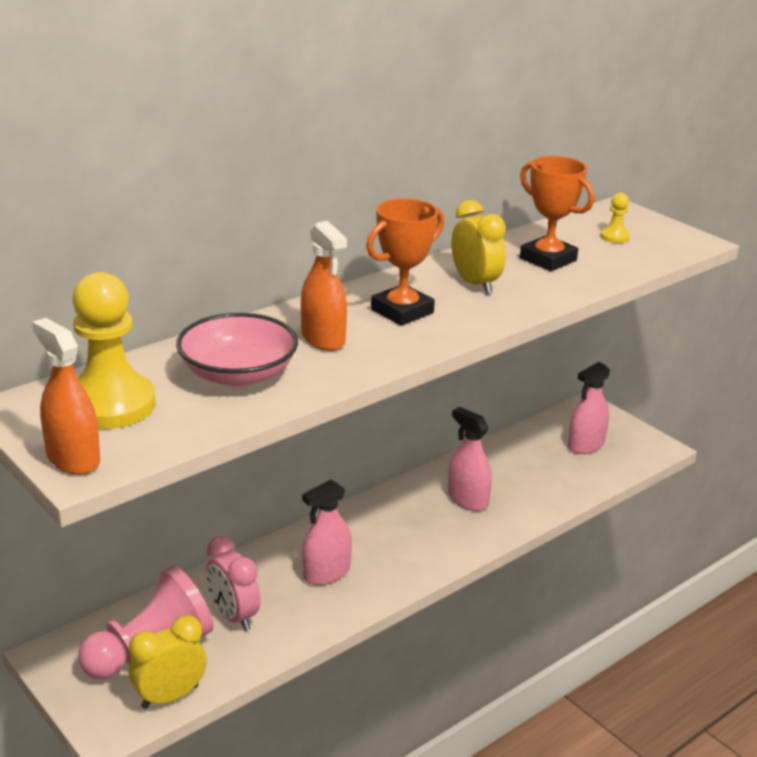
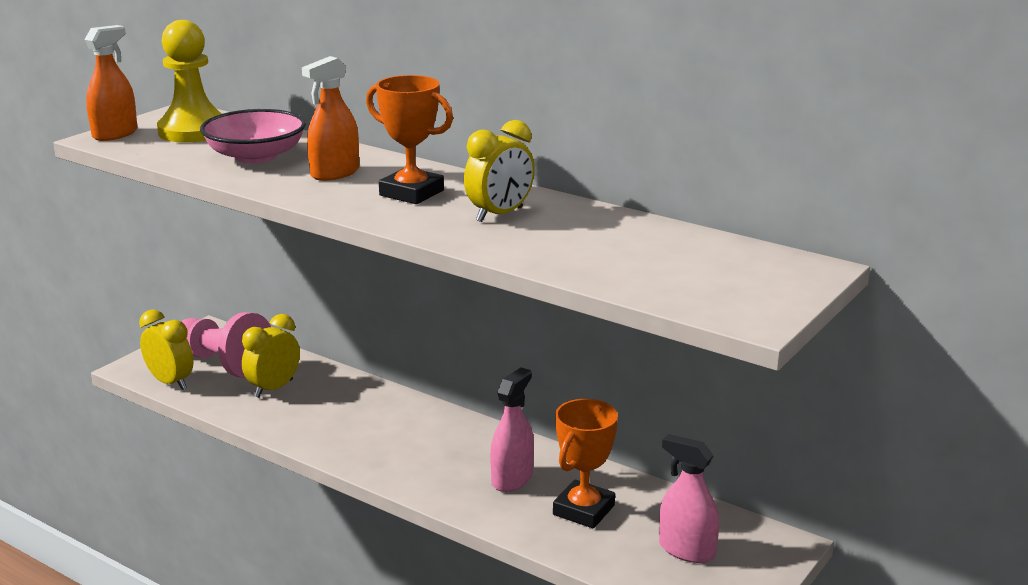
camera: 75 degrees right, 5 degrees down
(233, 616) = (273, 388): pink clock -> yellow clock
(326, 573) = (349, 420): pink spray bottle -> none
(548, 259) = (601, 241): orange trophy -> orange trophy (583, 510)
(614, 237) = (712, 271): yellow pawn -> none

